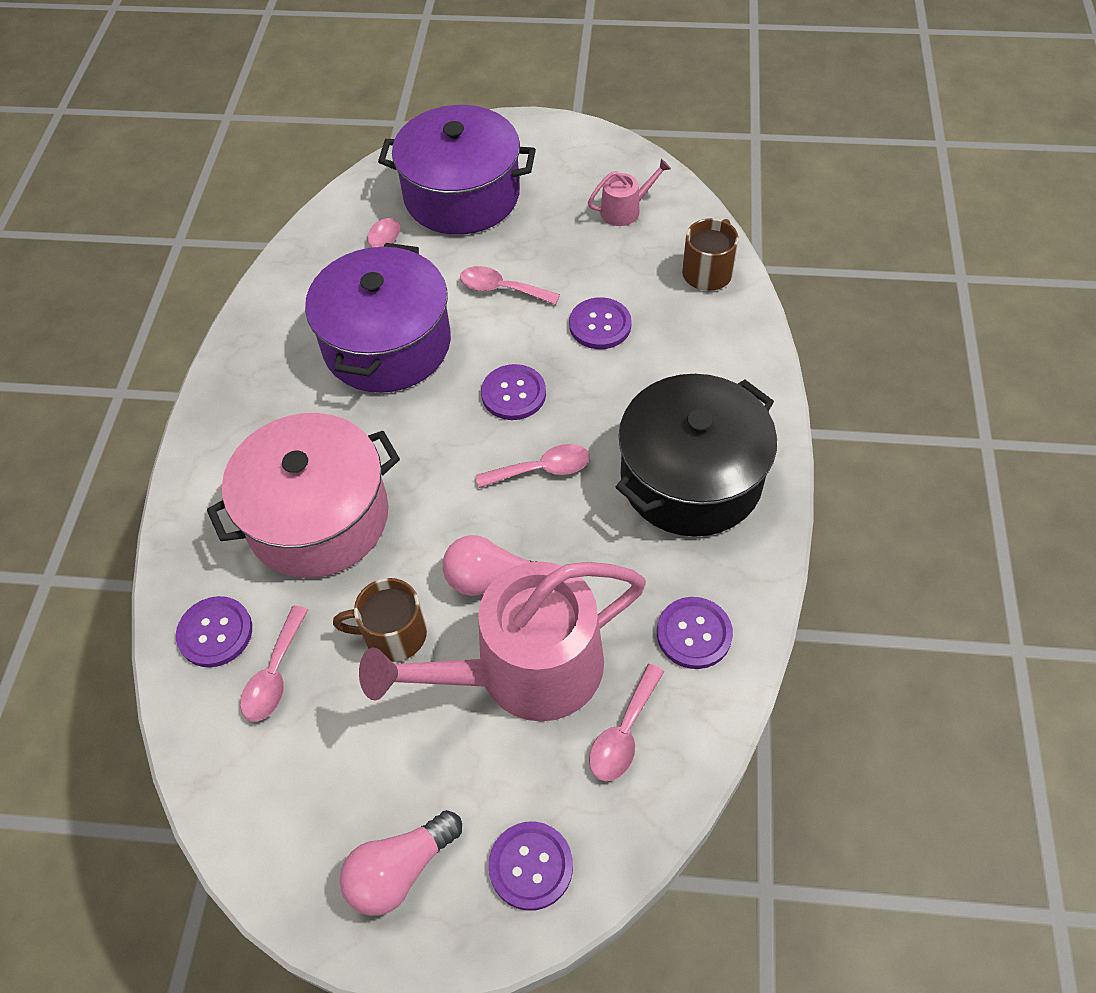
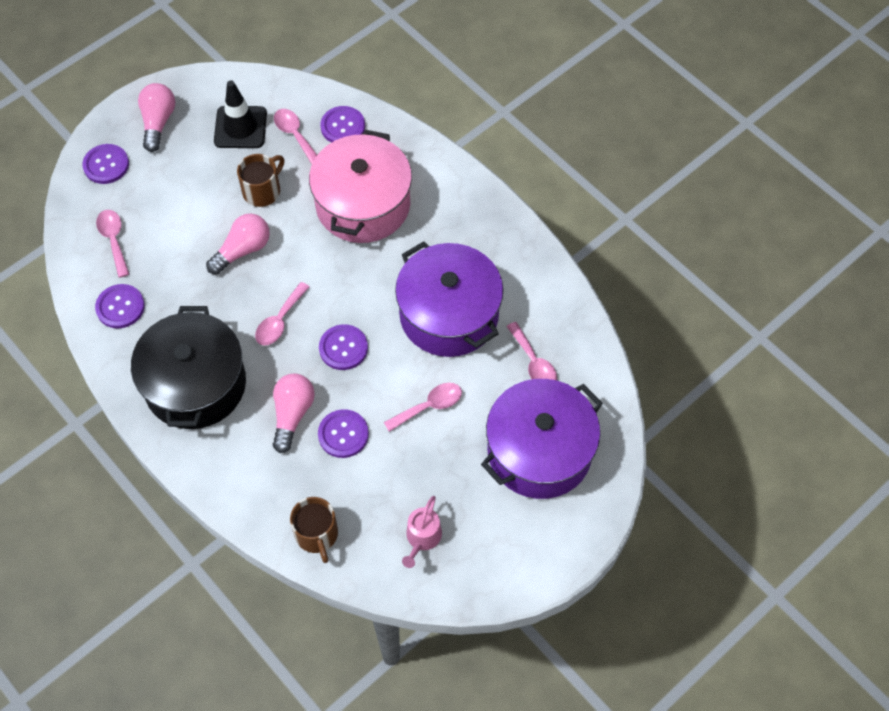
camera: 130 degrees right, 5 degrees up
(317, 751) = (240, 127): none -> black traffic cone
(525, 670) = (185, 227): pink watering can -> none
(626, 376) = (292, 414): none -> pink light bulb

